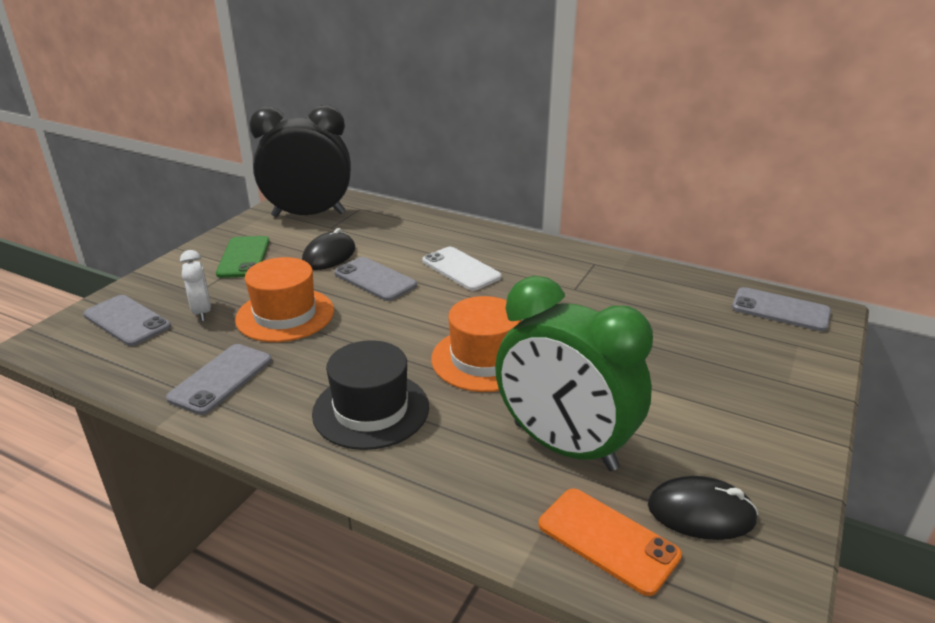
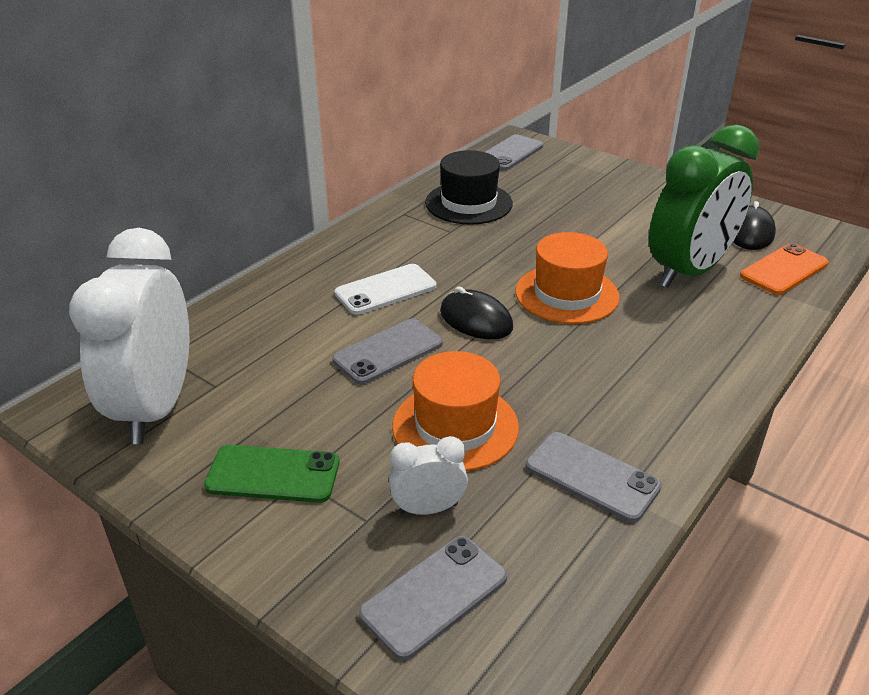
camera: 80 degrees left, 5 degrees up
(308, 215) = (156, 407): black clock -> white clock
(329, 256) = (307, 388): black mouse -> black mouse (476, 320)
(371, 410) = (646, 365): black hat -> black hat (468, 203)

